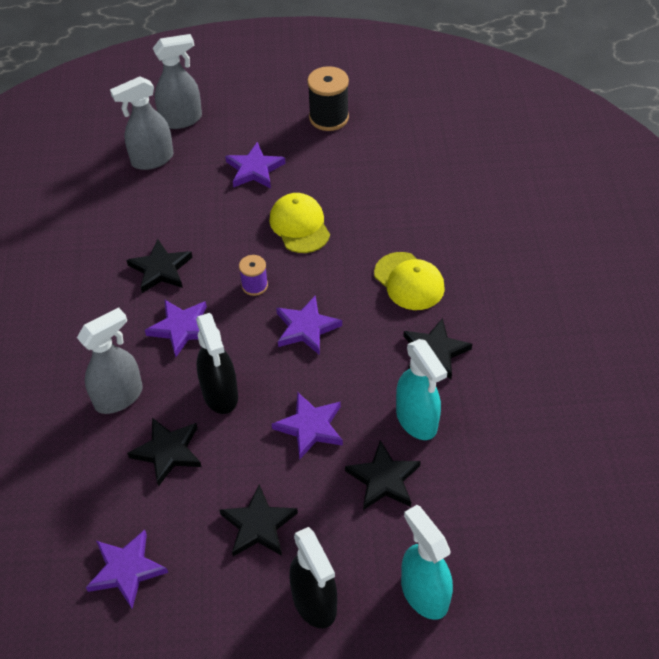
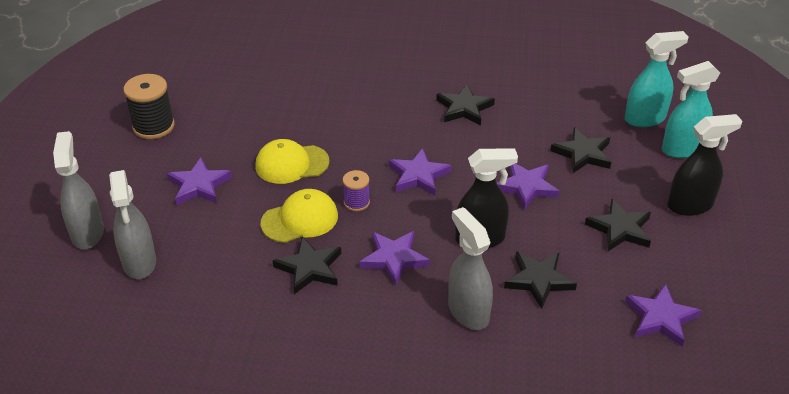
camera: 80 degrees left, 10 degrees down
(409, 281) = (385, 110): yellow cap -> yellow cap (300, 219)
(416, 420) = (530, 128): turquoise spray bottle -> turquoise spray bottle (645, 119)

